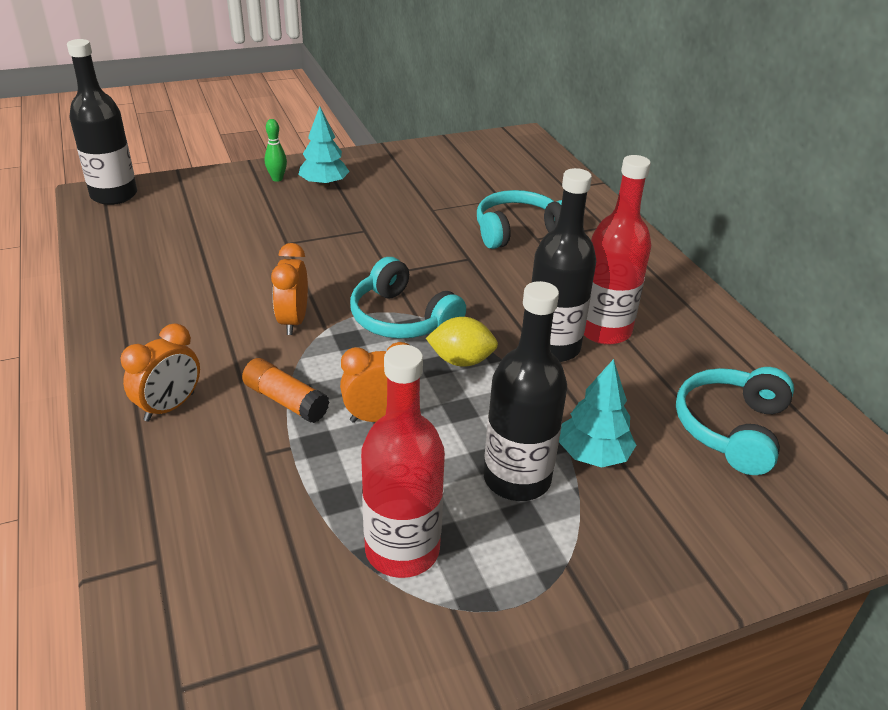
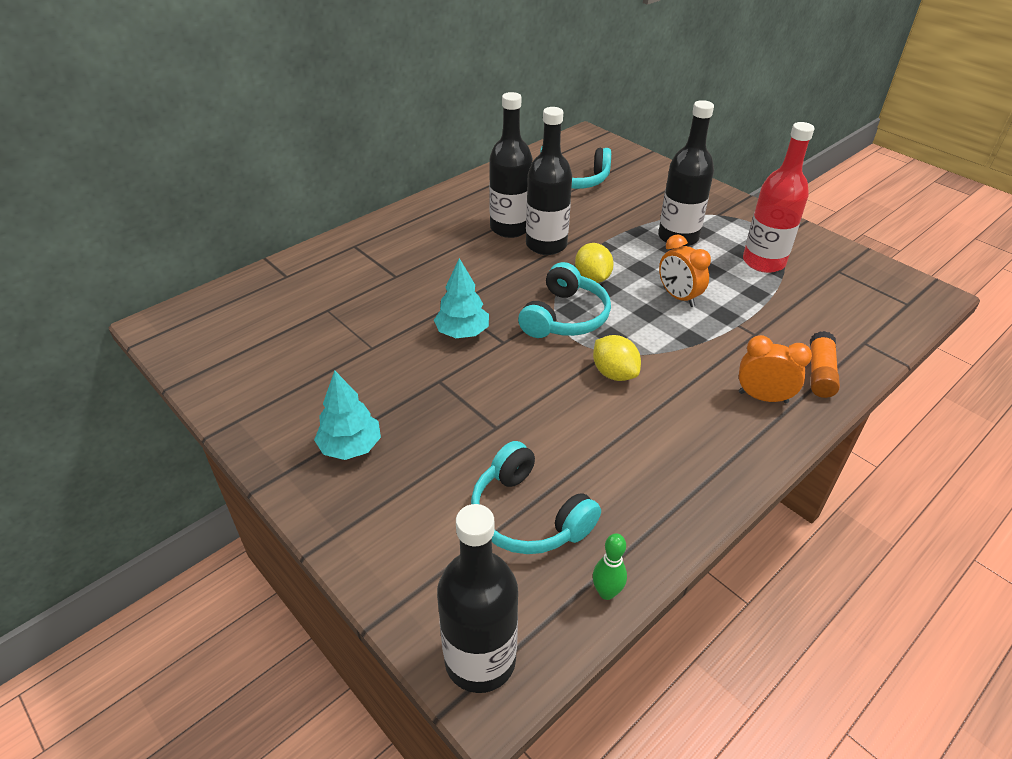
camera: 110 degrees left, 5 degrees up
(277, 179) = (353, 497): green bowling pin -> green bowling pin (606, 592)
(285, 401) = (702, 342): orange glue stick -> orange glue stick (820, 373)
(293, 321) = (614, 373): orange clock -> yellow lemon
(518, 231) = (389, 288): turquoise headphones -> turquoise headphones (528, 515)
(593, 455) = (635, 217): turquoise tree -> turquoise tree (462, 332)
(604, 330) = (510, 228): red bottle -> black bottle

